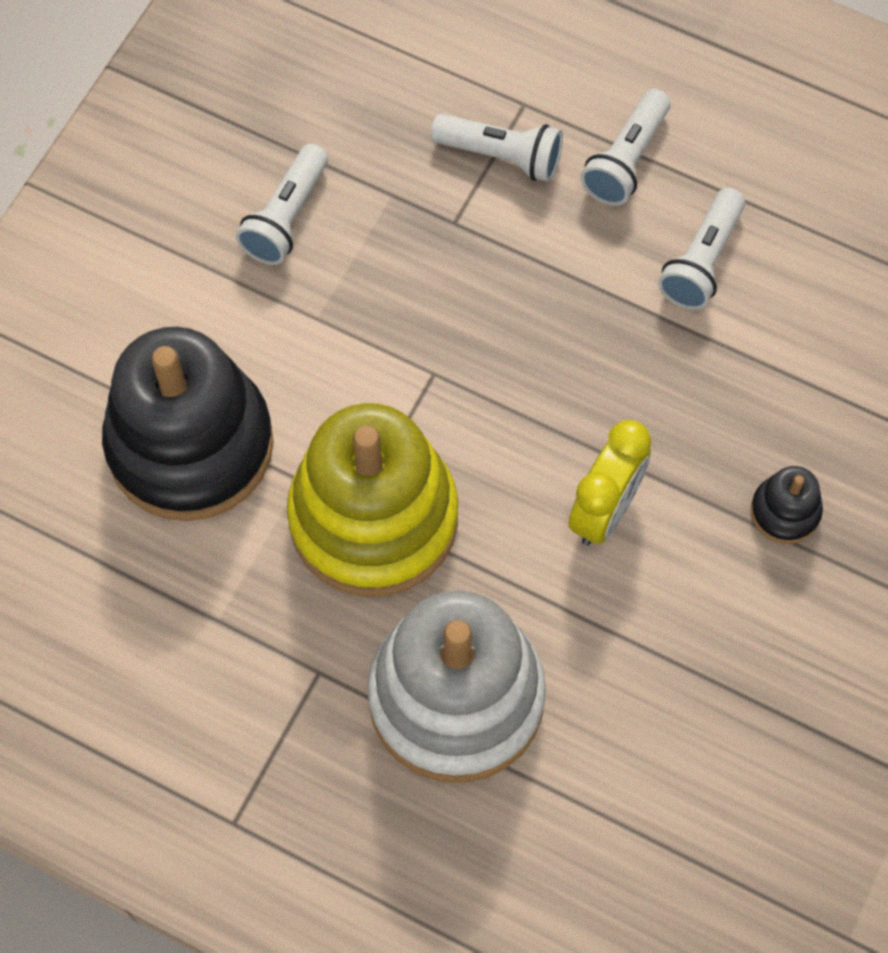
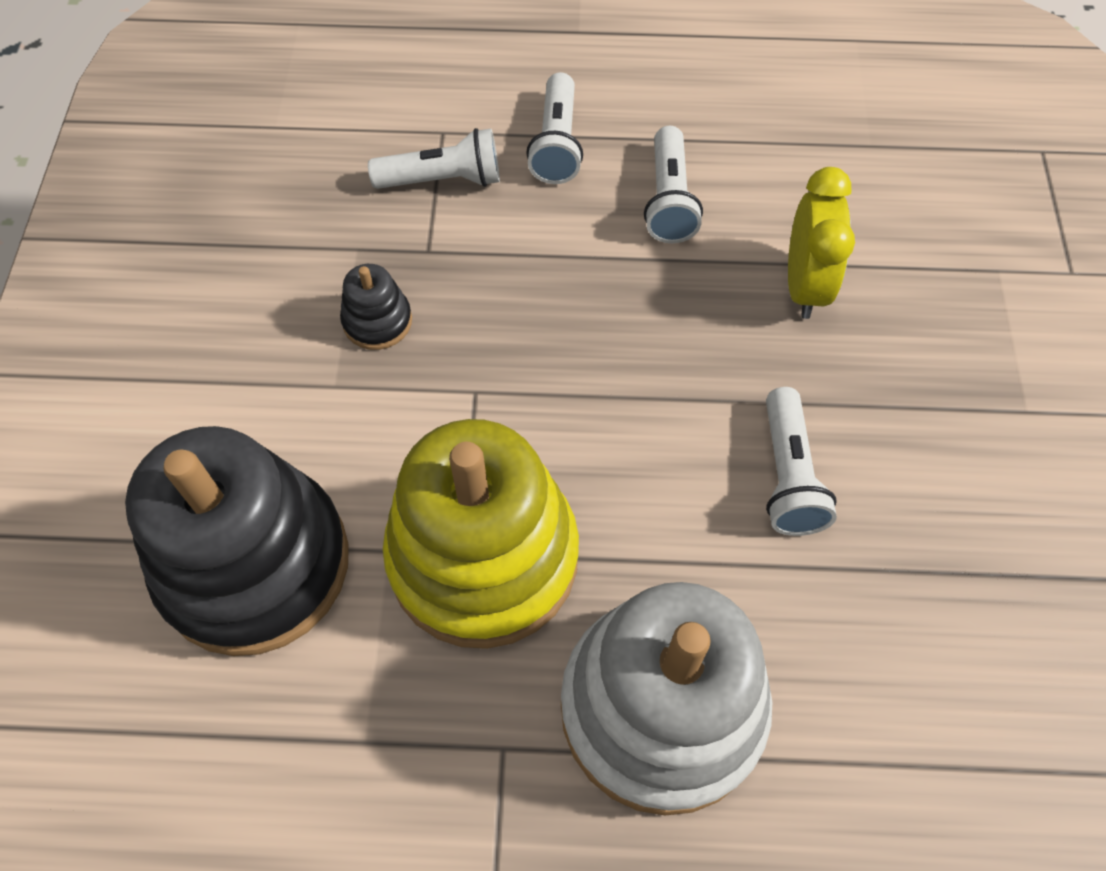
camera: 25 degrees left, 5 degrees down
(286, 217) = (261, 305): white flashlight -> white flashlight (788, 475)
(605, 510) = (706, 451): yellow clock -> yellow clock (804, 286)
(785, 512) = (868, 382): black stacking toy -> black stacking toy (377, 321)

